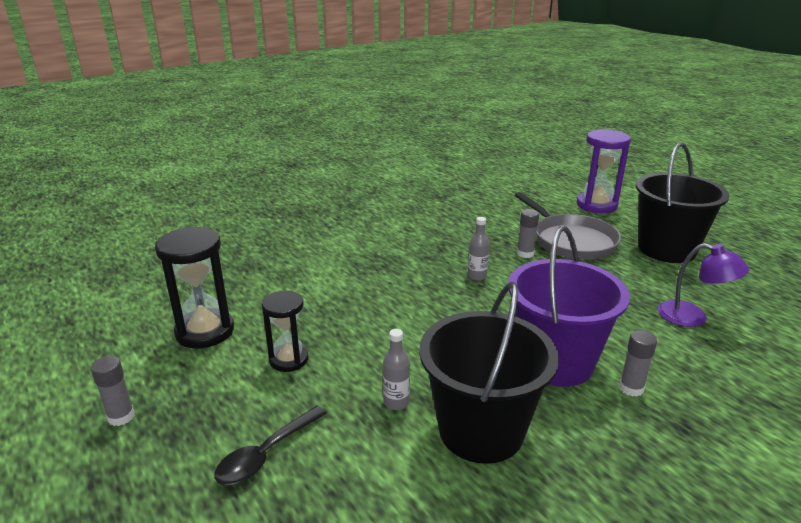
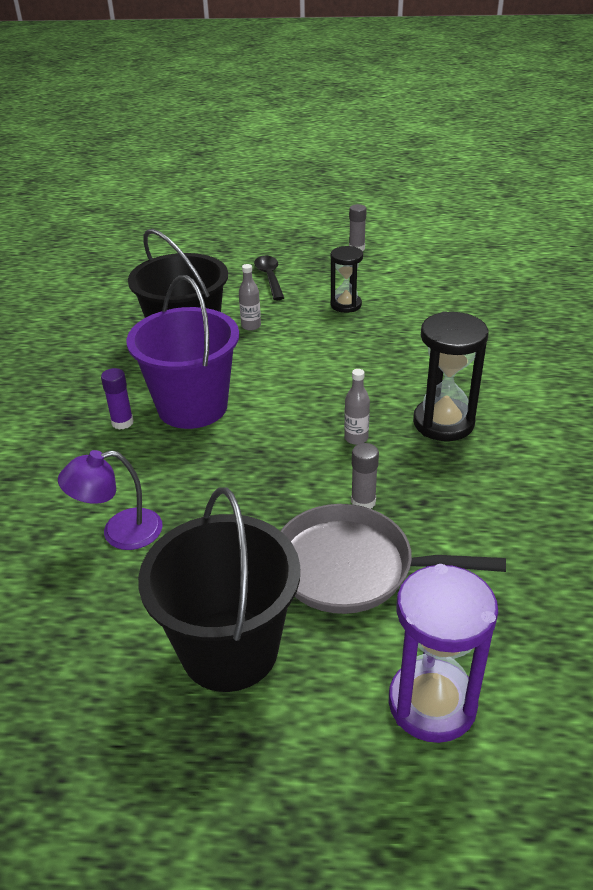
camera: 130 degrees right, 10 degrees up
(205, 331) = (420, 285): black hourglass -> black hourglass (443, 423)
(631, 388) = (122, 422): grey glue stick -> purple glue stick

